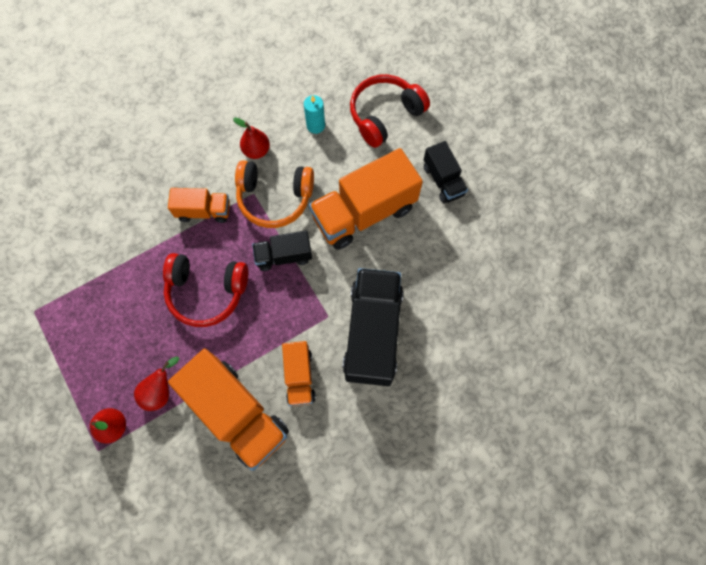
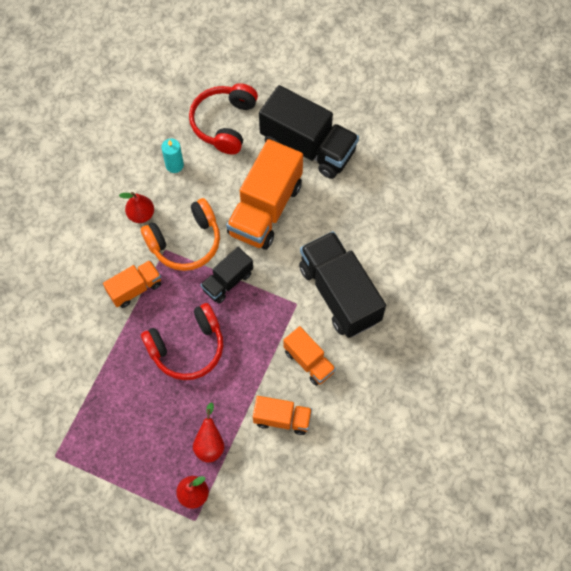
camera: 35 degrees left, 5 degrees down
(237, 413) = (282, 419): orange truck -> orange truck, size x0.54
(443, 180) = (308, 146): black truck -> black truck, size x1.86

